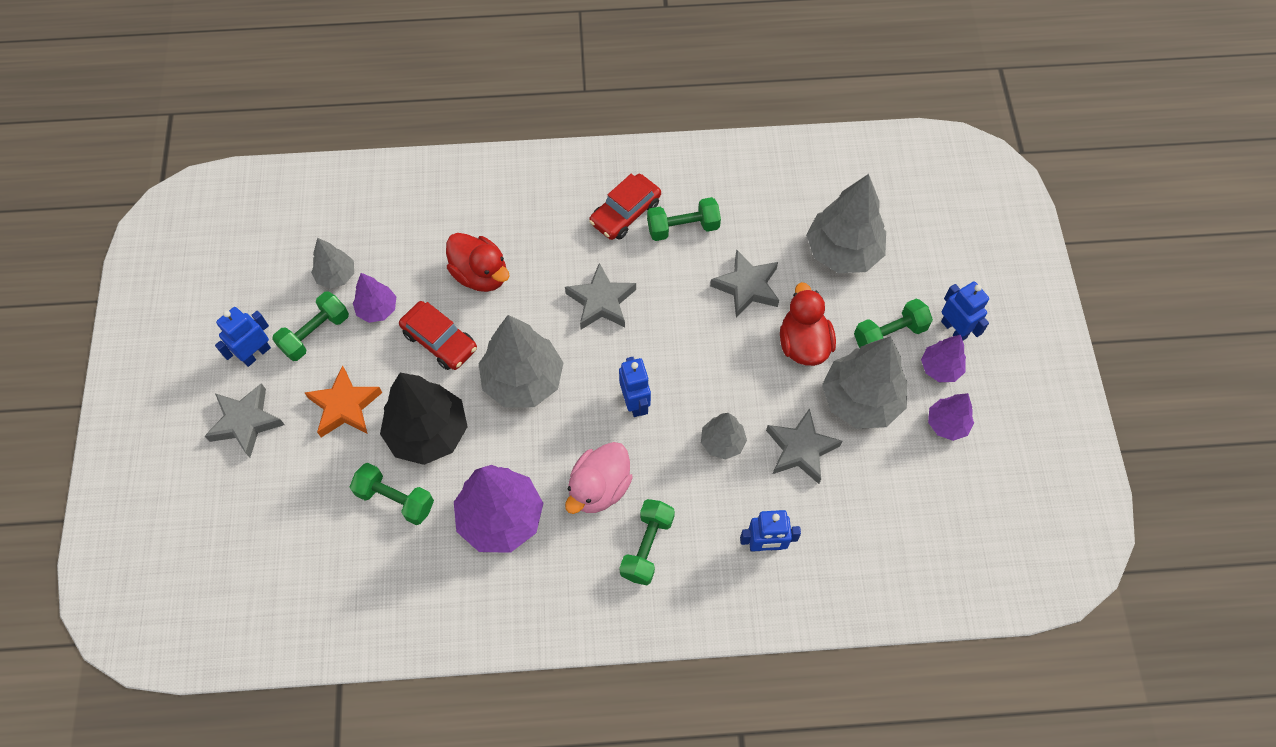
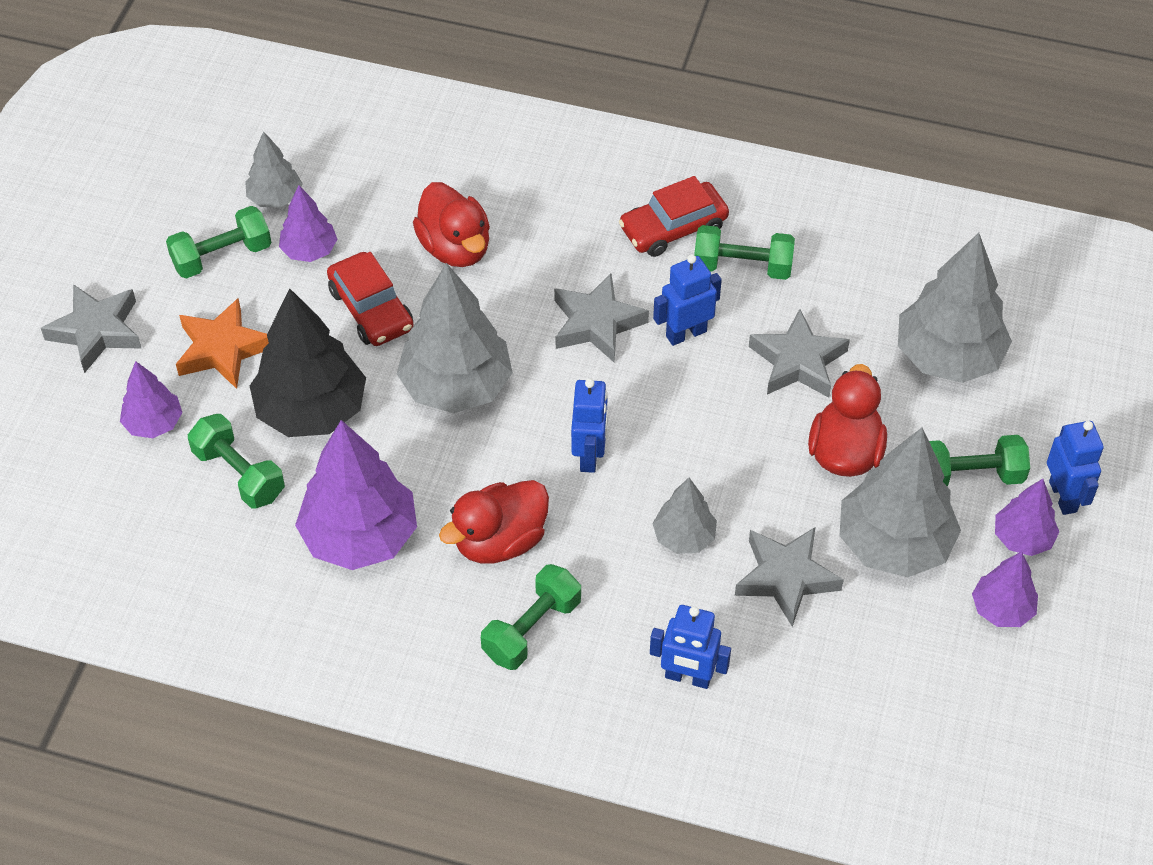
camera: 20 degrees right, 10 degrees down
(256, 354) = (141, 258): blue robot -> blue robot (686, 333)
(317, 481) = (154, 423): none -> purple tree
(599, 488) = (499, 541): pink duck -> red duck

